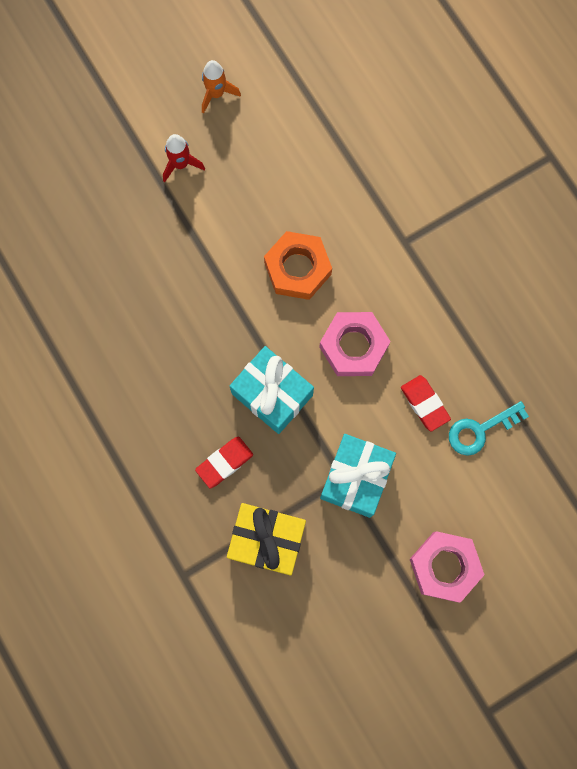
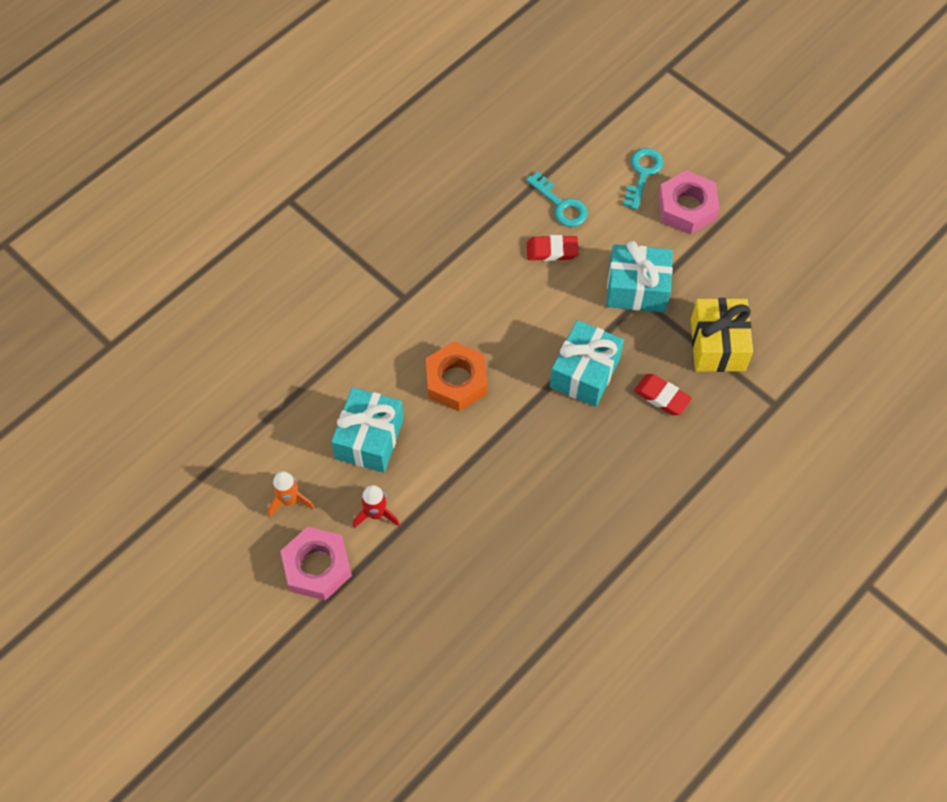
camera: 105 degrees left, 15 degrees down
(258, 175) = (369, 438): none -> turquoise gift
(353, 346) = (517, 317): pink nut -> pink nut (317, 567)
(424, 404) = (552, 250): red eraser -> red eraser turned 45 degrees clockwise
(501, 532) = (642, 174): none -> turquoise key

